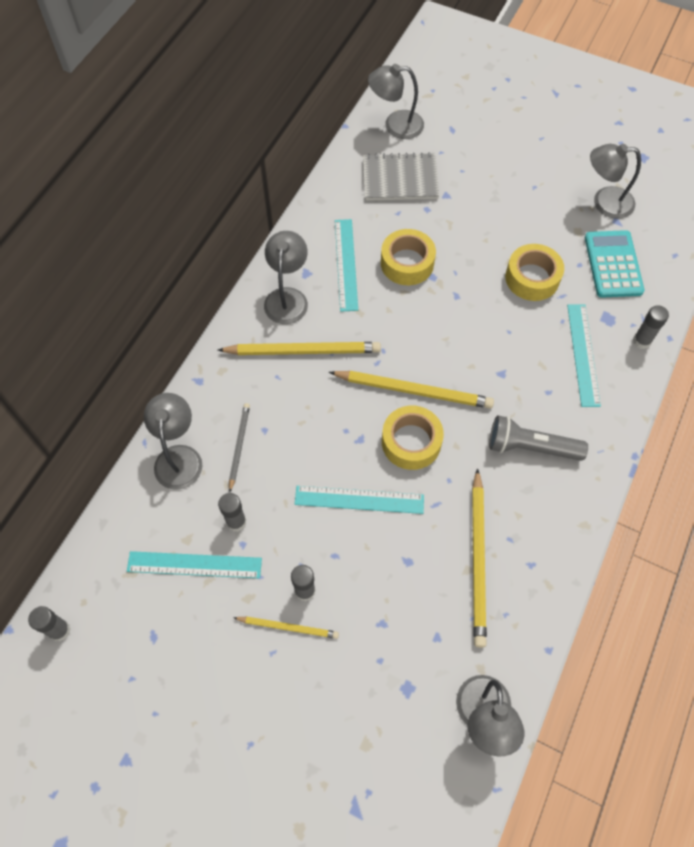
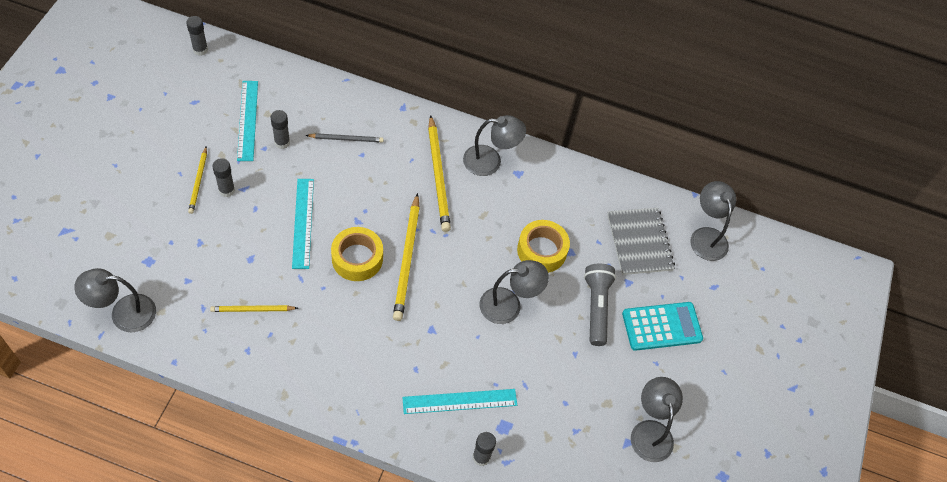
camera: 75 degrees right, 5 degrees down
(179, 457) = (335, 102): grey lamp -> grey lamp (509, 305)
(346, 264) = (532, 202): turquoise ruler -> none
(478, 558) = (253, 310): yellow pencil -> yellow pencil, size x0.56
(530, 447) = (358, 352): grey flashlight -> grey flashlight (596, 307)
(532, 278) = (541, 358): yellow tape -> none
(613, 264) = (570, 435): turquoise calculator -> turquoise calculator (662, 326)

